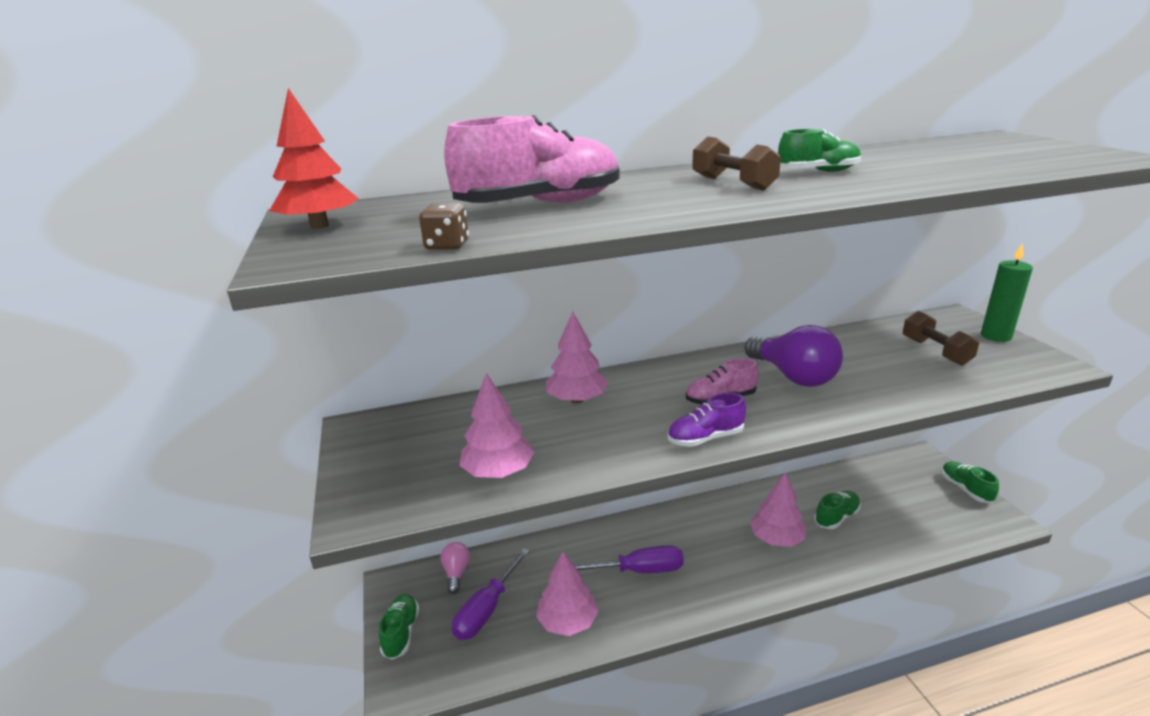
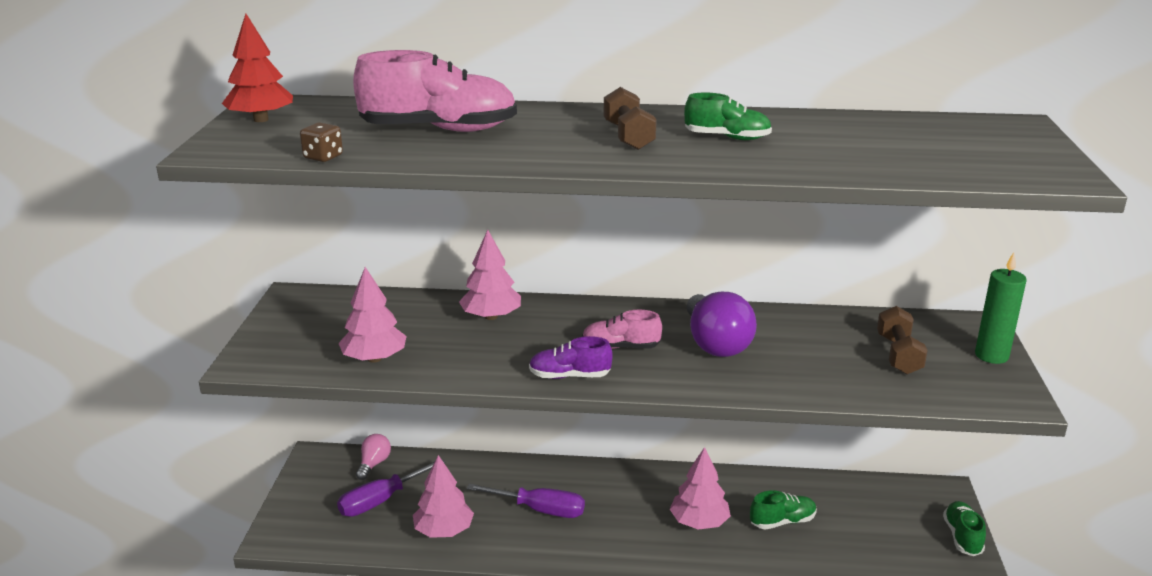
camera: 20 degrees right, 0 degrees up
(401, 633) = (300, 497): green shoe -> none

